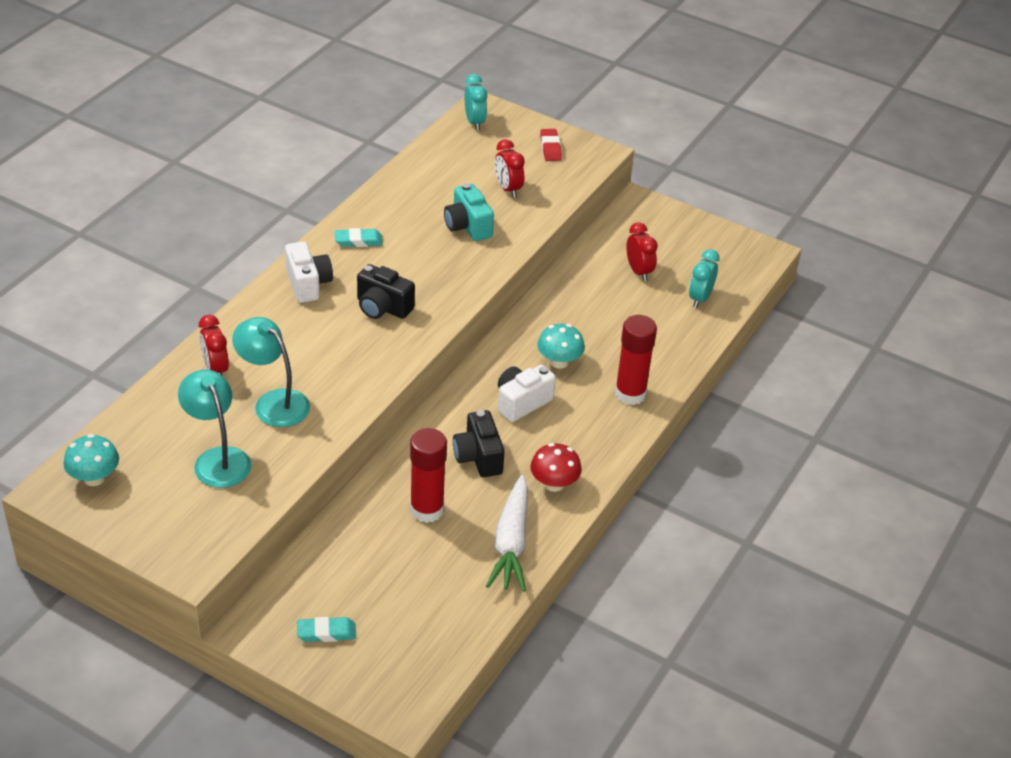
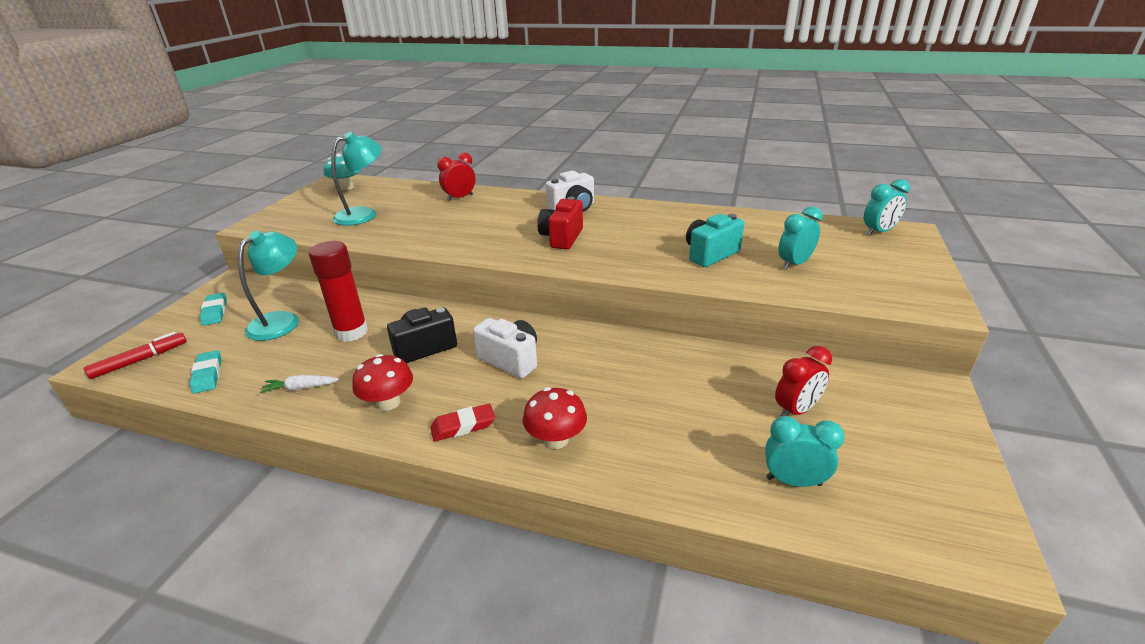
camera: 80 degrees right, 10 degrees down
(274, 402) = (428, 220): turquoise lamp -> turquoise lamp (282, 321)
(358, 241) = (642, 215): turquoise eraser -> turquoise eraser (208, 375)
(382, 307) = (562, 238): black camera -> red camera
(410, 680) = (140, 360): none -> red marker
(508, 189) = (794, 264): red clock -> turquoise clock
(511, 543) = (301, 388): white carrot -> white carrot, size x0.47
(550, 148) = (899, 275): red eraser -> red eraser (463, 426)
(559, 362) = (586, 374): turquoise mushroom -> none
(630, 394) = (556, 439): red glue stick -> red mushroom

